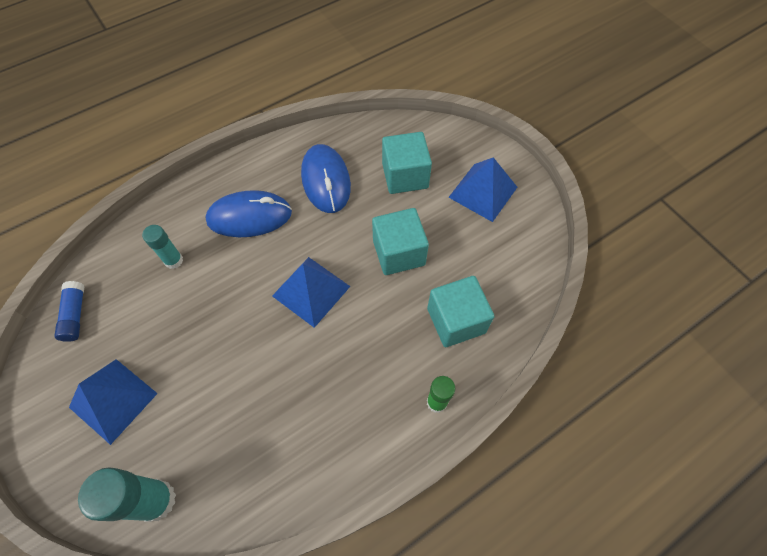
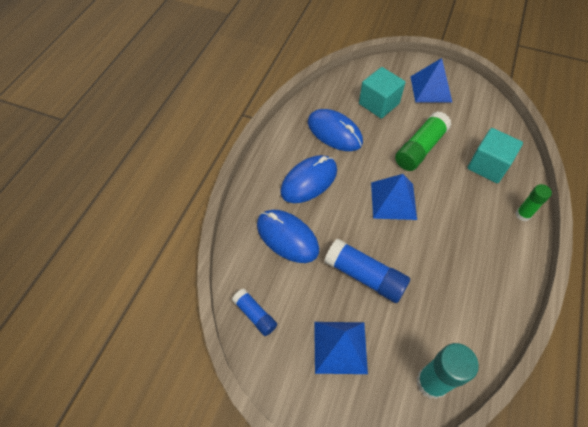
camera: 35 degrees left, 5 degrees down
(173, 260) = (287, 237): turquoise glue stick -> blue mouse
(204, 349) = (365, 276): none -> blue glue stick
(399, 253) = (420, 148): turquoise cube -> green glue stick

